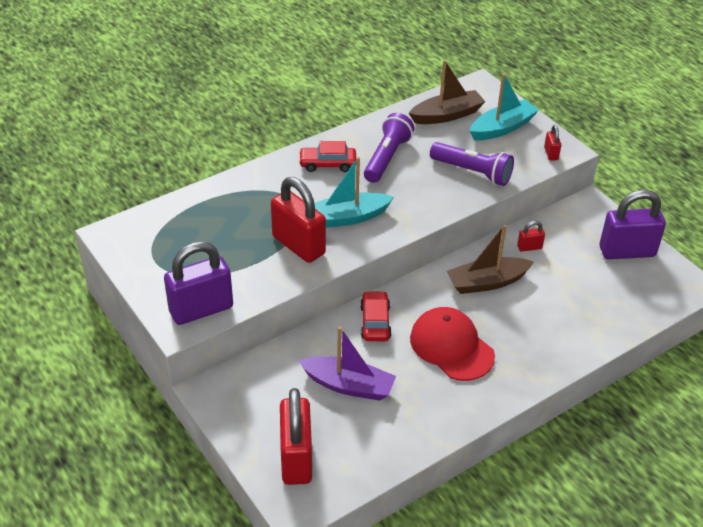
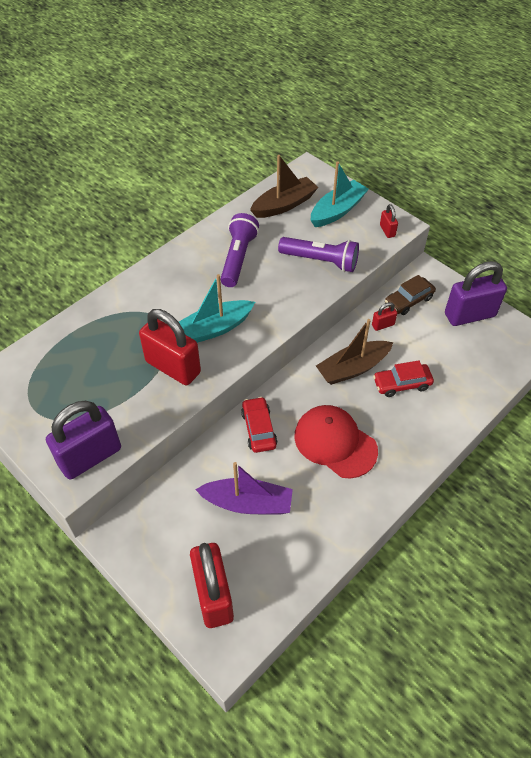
camera: 10 degrees left, 10 degrees up
(327, 164) = (183, 273): red car -> red car (402, 384)
(563, 228) = (408, 300): none -> brown car

